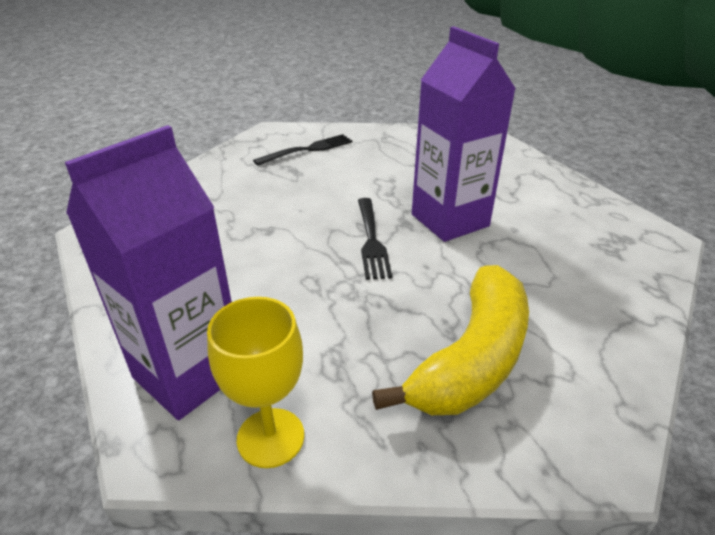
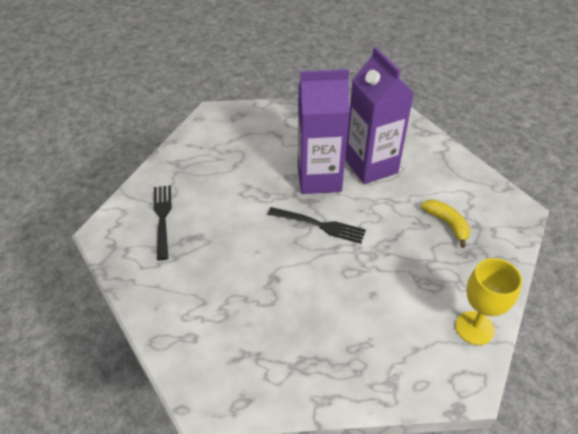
camera: 65 degrees left, 10 degrees up
(189, 374) = (413, 358): purple carton -> purple carton (371, 166)
(473, 358) = (447, 224): yellow banana -> yellow banana, size x0.50

